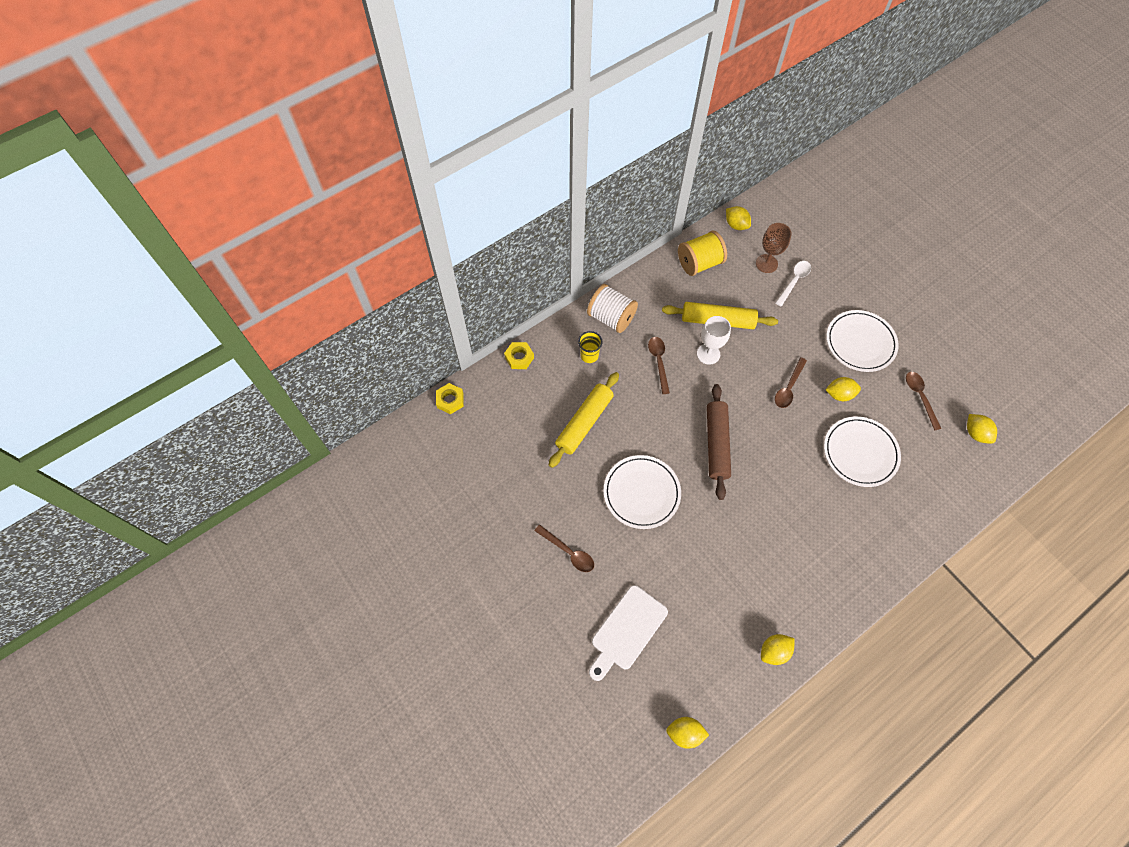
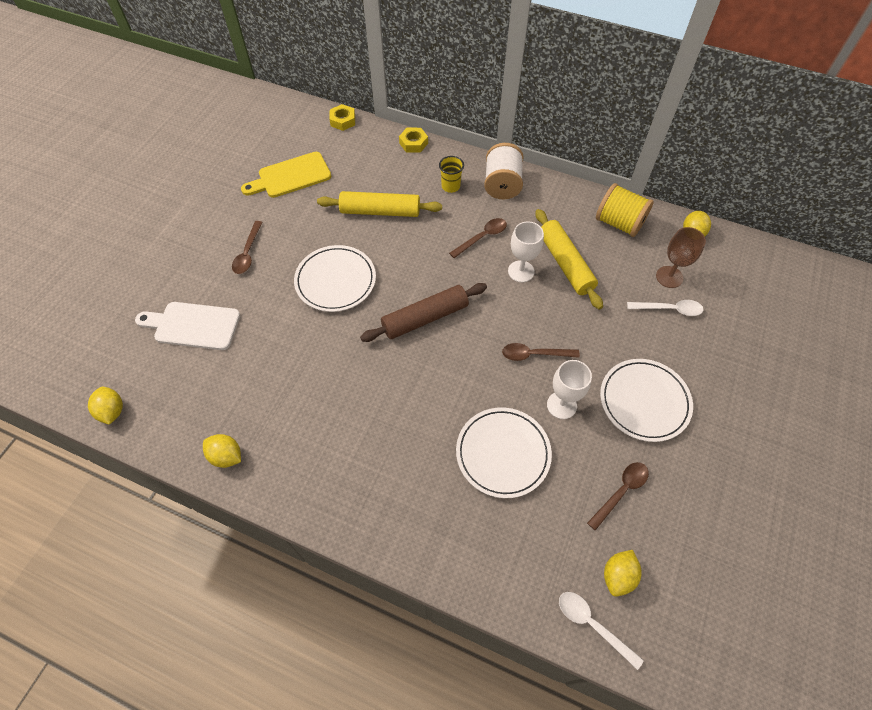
camera: 60 degrees right, 5 degrees down
(495, 476) = (291, 176): none -> yellow cutting board
(839, 394) = (561, 405): yellow lemon -> white goblet
(1000, 466) = (592, 625): none -> white spoon

